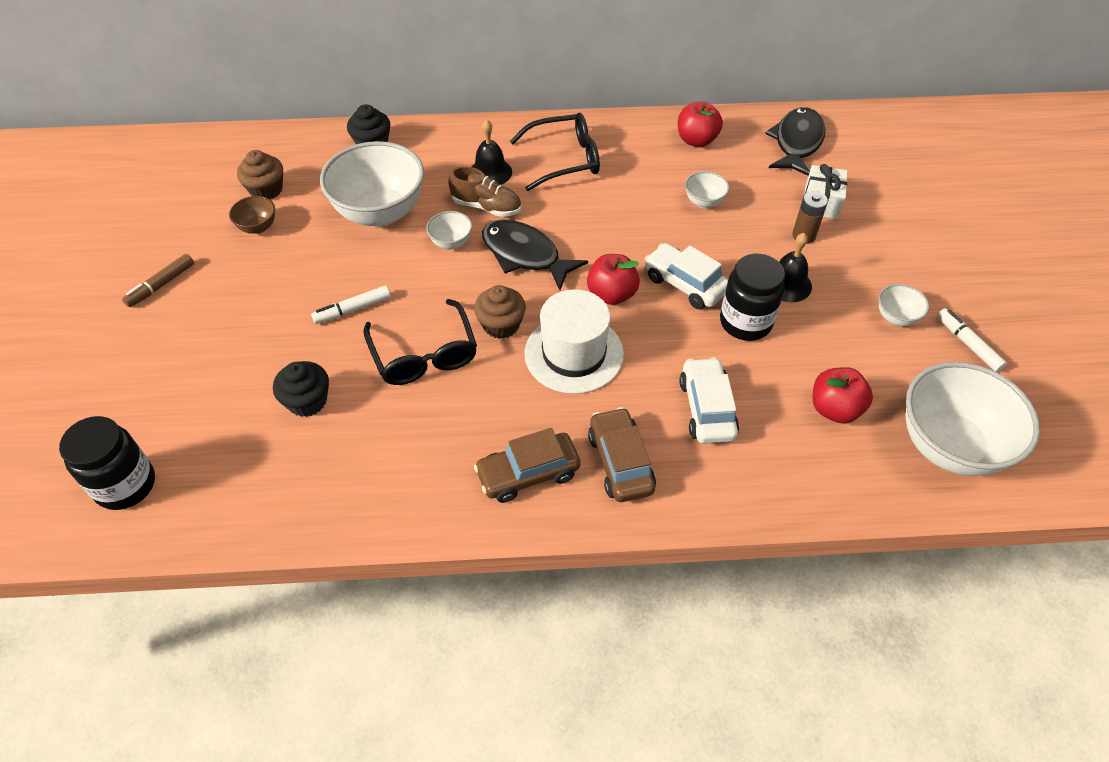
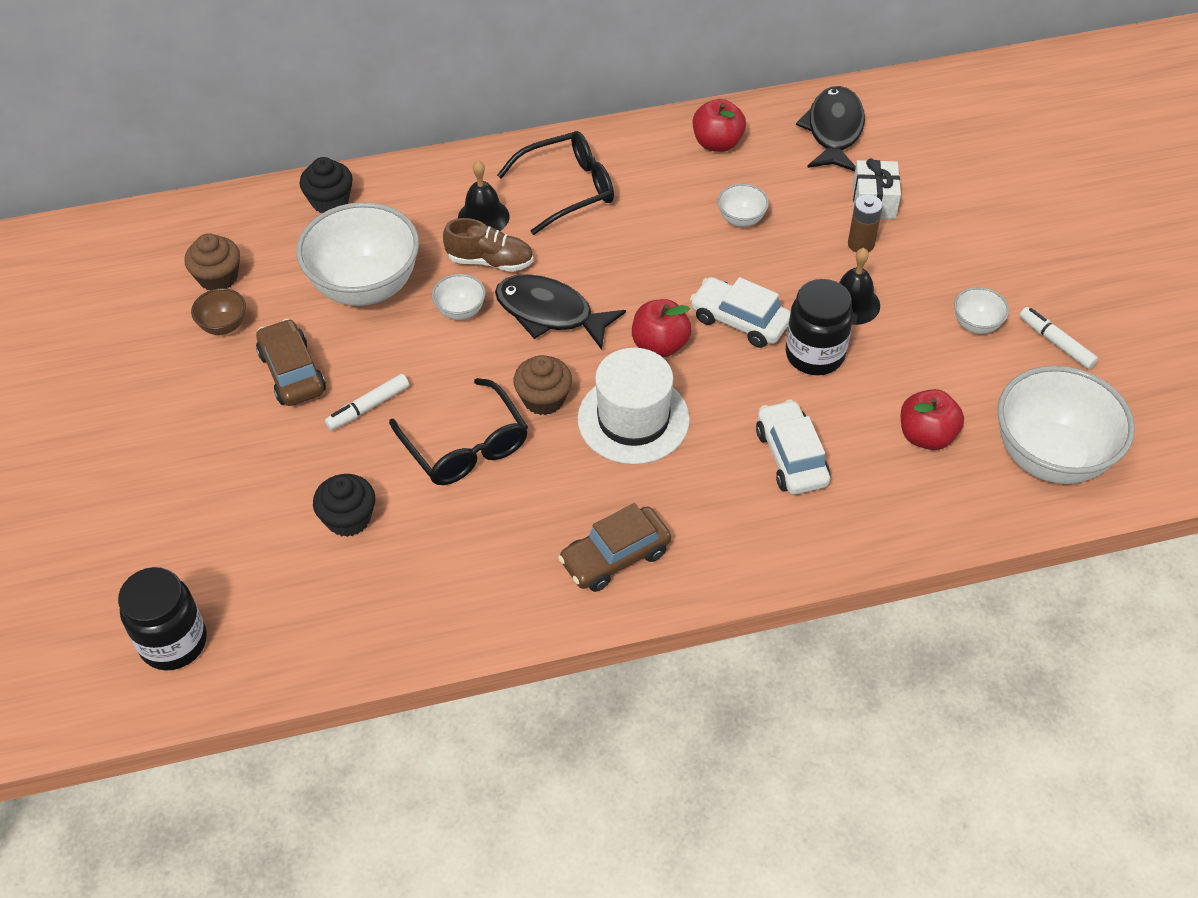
camera: 10 degrees left, 0 degrees up
(161, 285) = (131, 412): brown marker -> none
(620, 462) = (711, 529): brown car -> brown car (292, 372)

